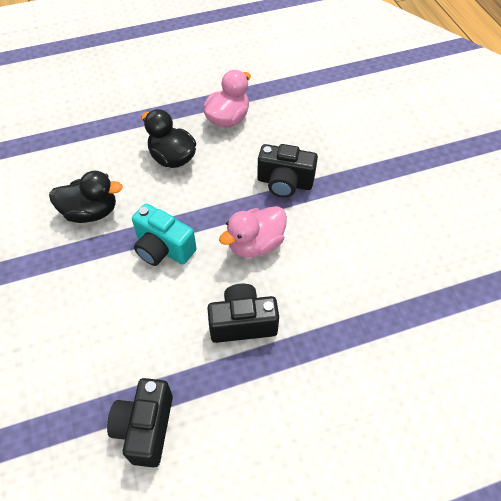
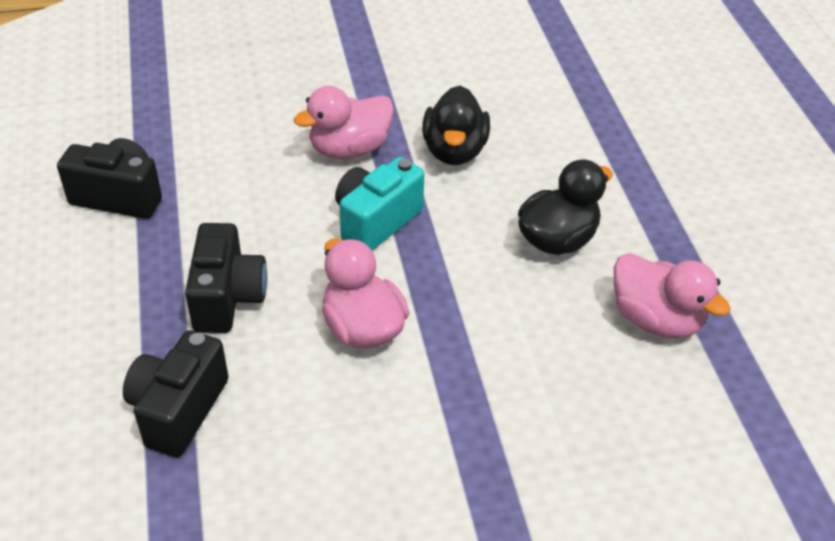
camera: 95 degrees right, 10 degrees down
(87, 274) = (349, 149): none -> pink duck
(284, 183) = (490, 384): black camera -> black camera (179, 409)

